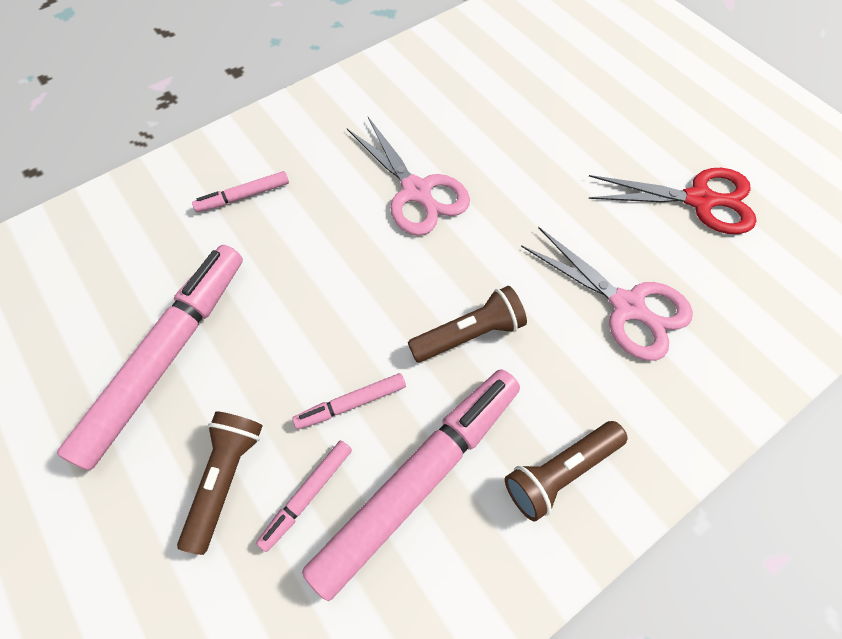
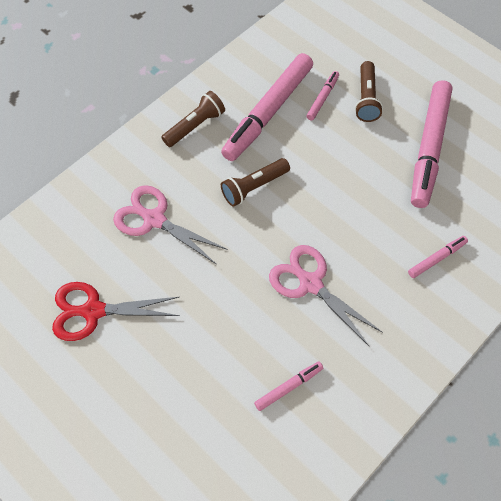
camera: 170 degrees right, 0 degrees up
(351, 404) = (314, 140): pink marker -> pink marker (288, 387)

